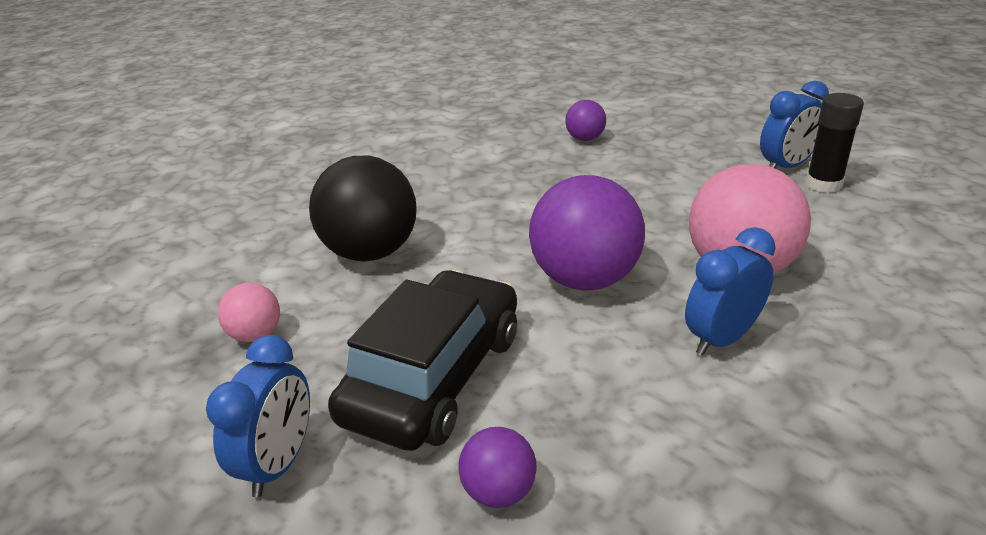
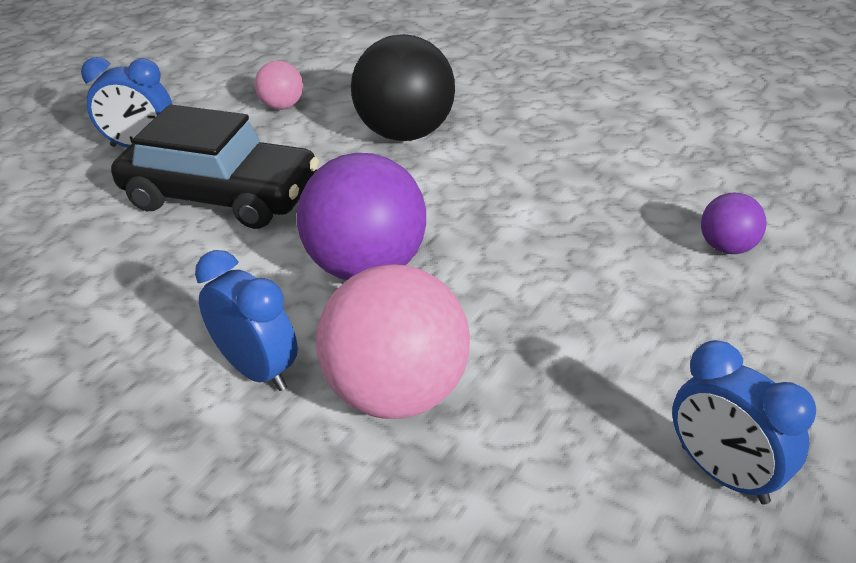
camera: 80 degrees right, 5 degrees up
(499, 491) = (88, 242): purple ball -> none
(823, 184) = (671, 519): black glue stick -> none

